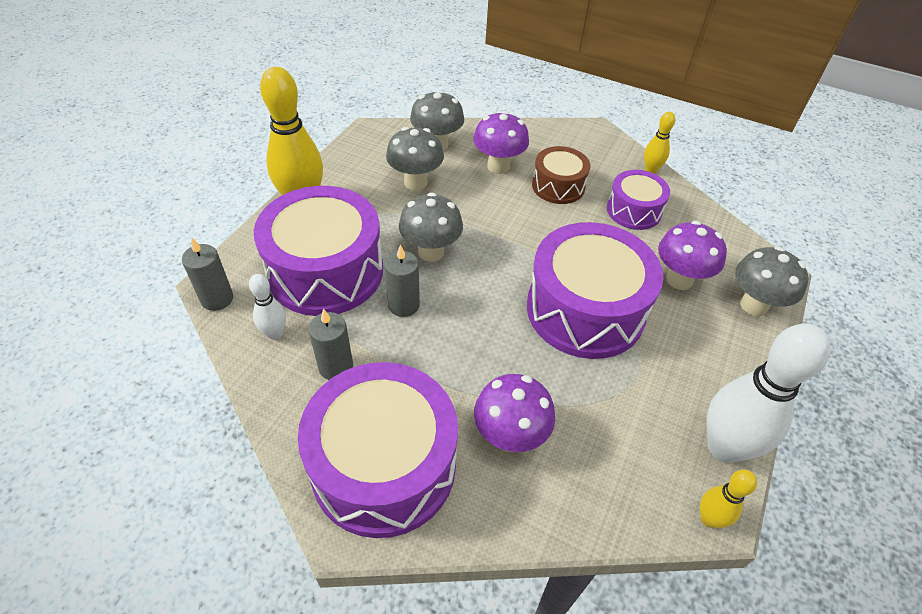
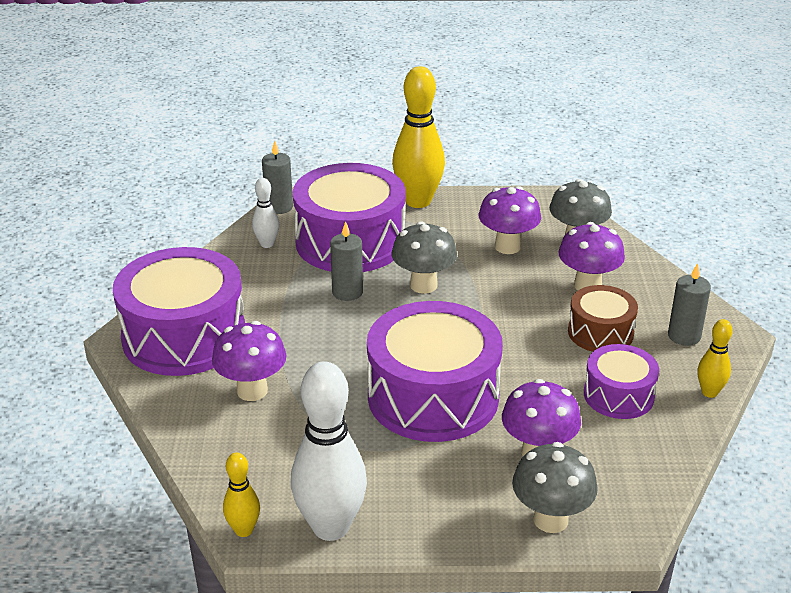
camera: 65 degrees right, 15 degrees down
(336, 367) = (257, 283): grey candle -> grey candle (684, 336)
(415, 182) = (507, 247): grey mushroom -> purple mushroom

